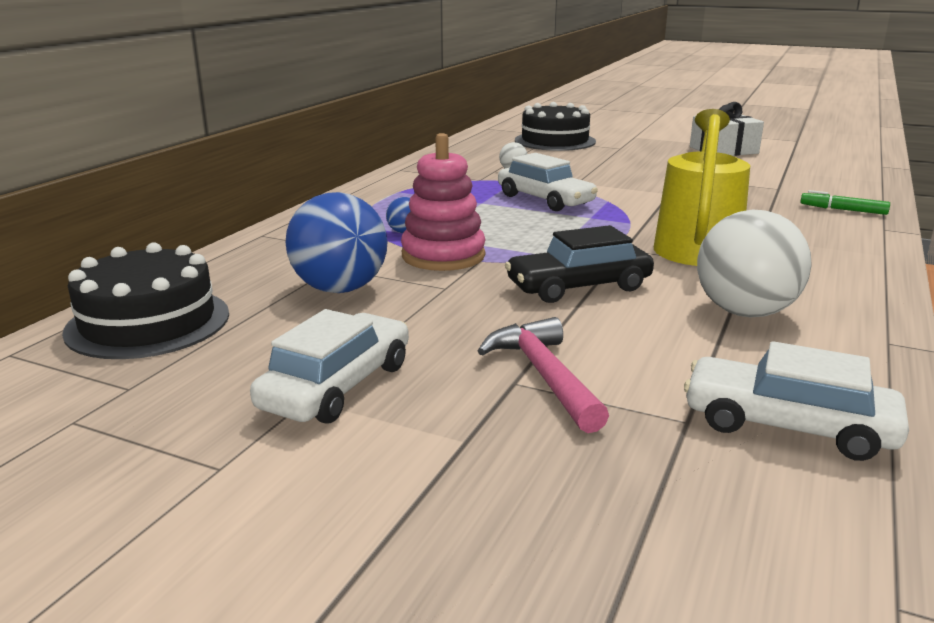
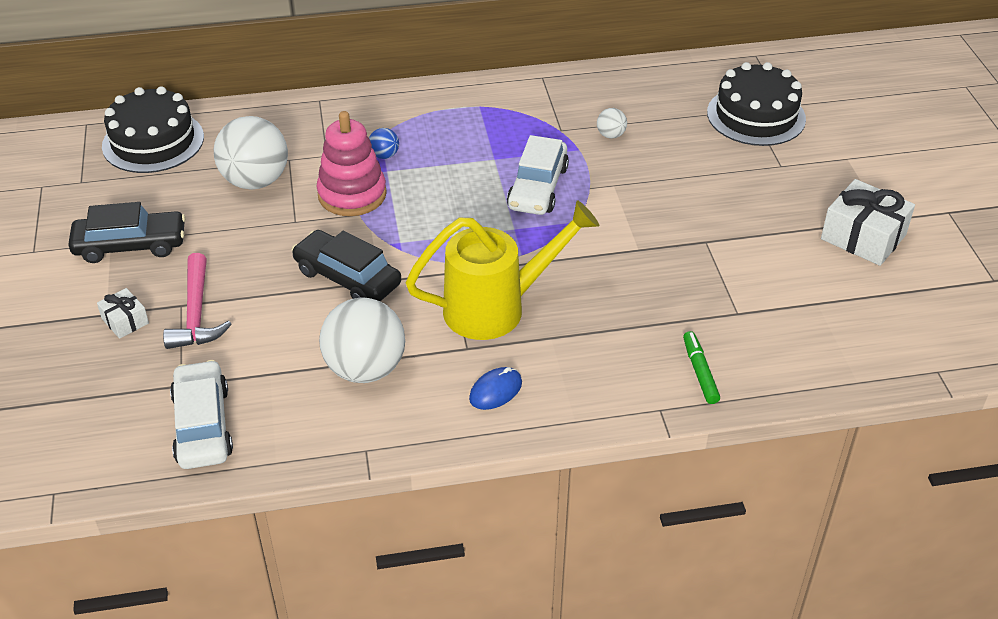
camera: 55 degrees right, 20 degrees up
(337, 386) = (130, 245): white car -> black car
(340, 289) = (255, 181): blue ball -> white ball
(501, 429) = (125, 321): none -> white gift
(544, 376) = (196, 313): pink hammer -> pink hammer turned 135 degrees clockwise
(822, 270) = (495, 391): none -> blue mouse

